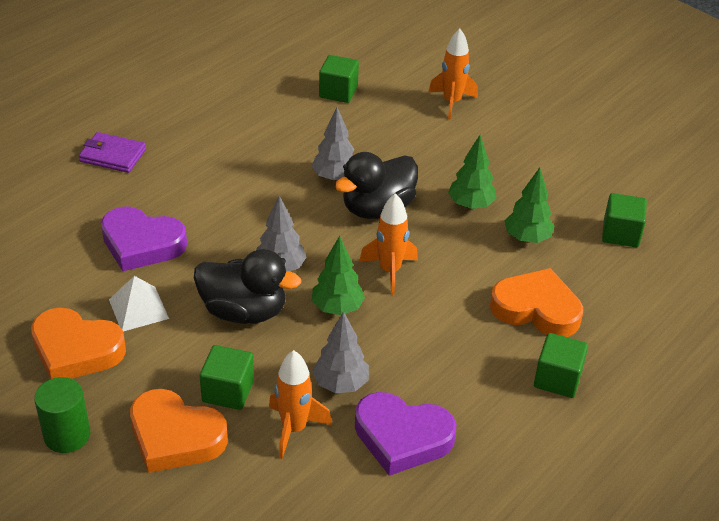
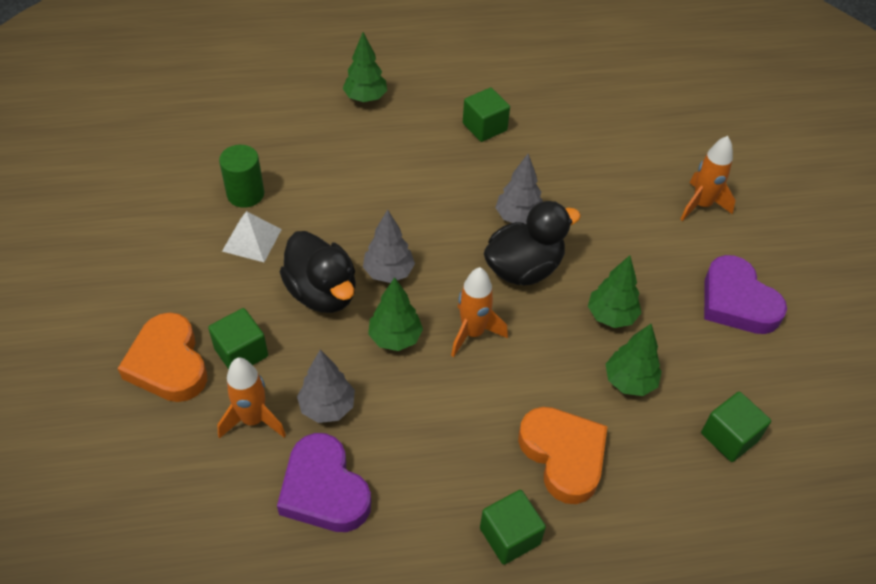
camera: 40 degrees right, 10 degrees up
(67, 435) = (104, 310): green cylinder -> green cylinder (245, 194)
(76, 350) = (178, 246): orange heart -> none
(113, 155) = (365, 98): purple wallet -> green tree
(142, 244) = (309, 186): purple heart -> purple heart (737, 301)
(338, 92) = (605, 138): green cube -> green cube (484, 127)
(377, 208) = (524, 268): black duck -> black duck turned 150 degrees clockwise

